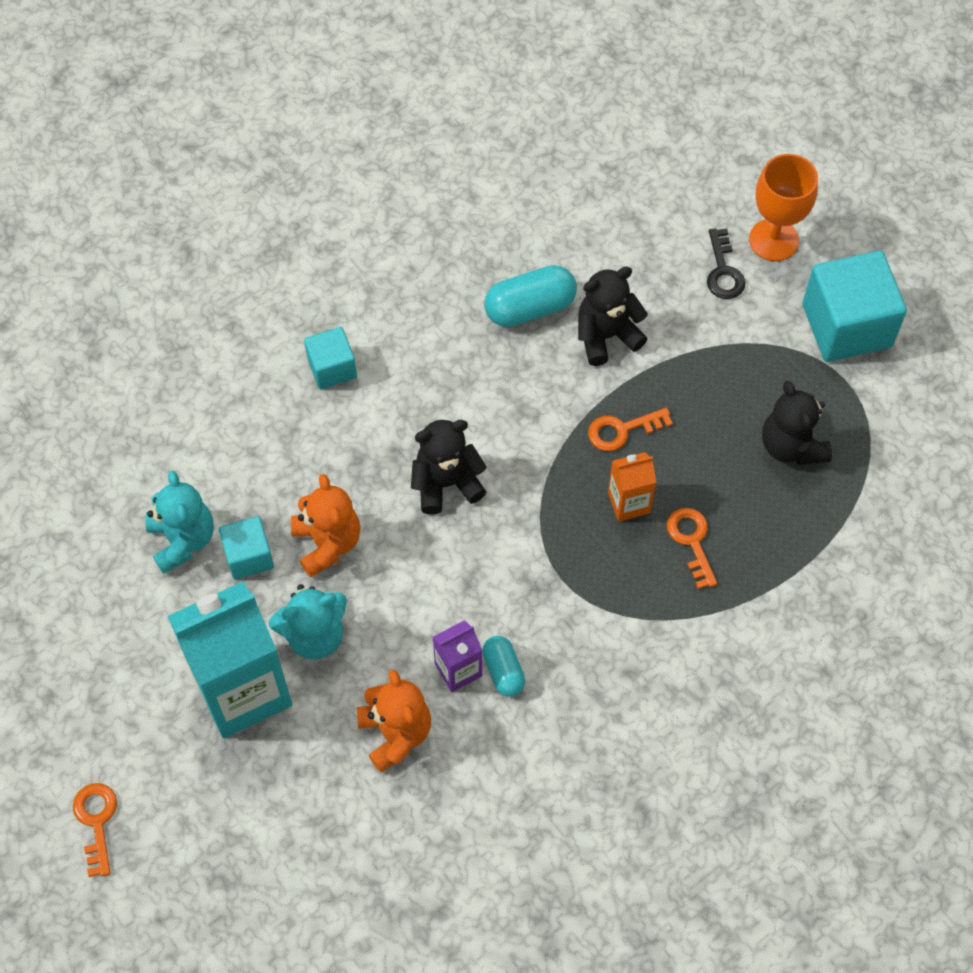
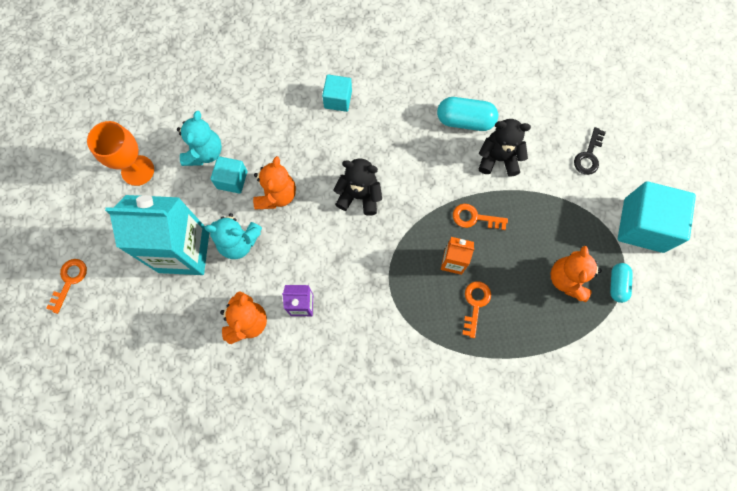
camera: 30 degrees right, 10 degrees up
(503, 671) = (325, 320): turquoise capsule -> turquoise capsule (617, 284)
(773, 240) = (629, 152): orange goblet -> orange goblet (138, 170)
(791, 445) = (567, 279): black teddy bear -> orange teddy bear

